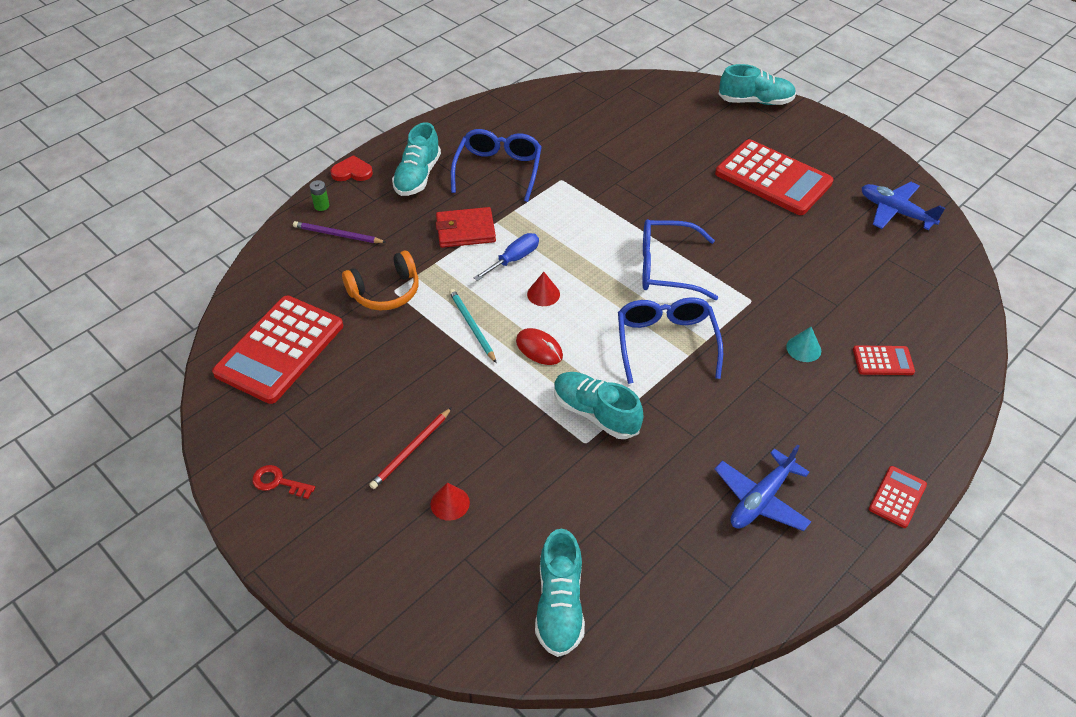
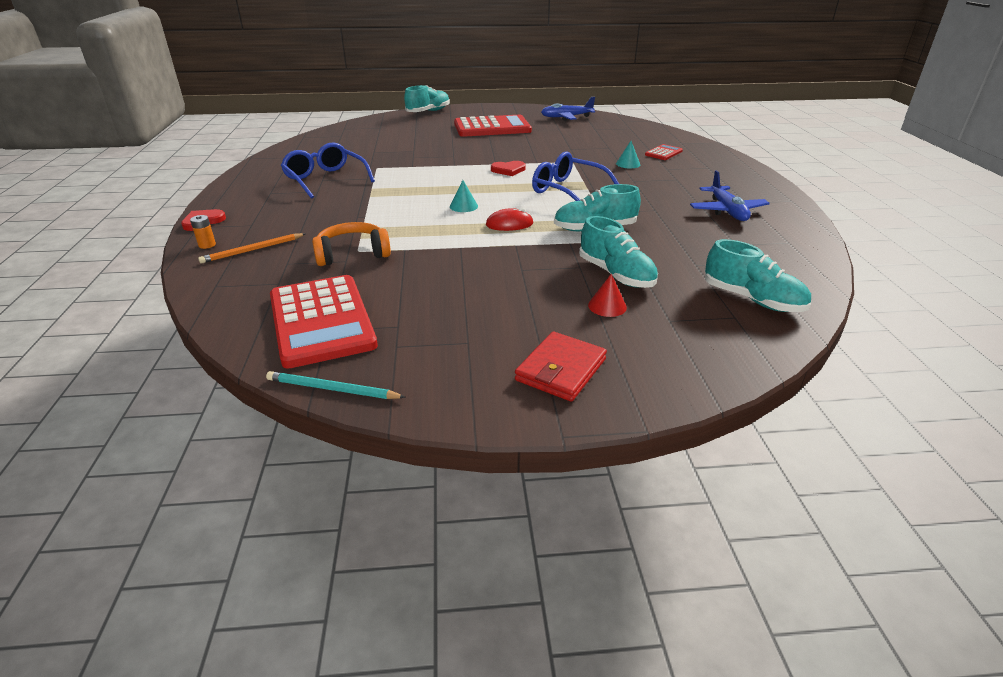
camera: 50 degrees left, 15 degrees down
(278, 482) = (474, 379): red key -> none
(321, 206) = (207, 245): green battery -> orange battery
(337, 235) = (252, 250): purple pencil -> orange pencil
(385, 292) = (352, 254): orange headphones -> orange headphones turned 120 degrees counterclockwise
(411, 450) = (531, 302): red pencil -> none
(417, 176) = (267, 203): turquoise shoe -> turquoise shoe (616, 274)
(465, 230) = (355, 207): red wallet -> red wallet (560, 370)
(472, 326) = (448, 237): turquoise pencil -> turquoise pencil (332, 389)
(514, 259) = (415, 203): blue screwdriver -> none
(543, 294) = (463, 206): red cone -> turquoise cone
(666, 268) = (508, 170): blue glasses -> red heart
(897, 497) = (763, 182): red calculator -> none

